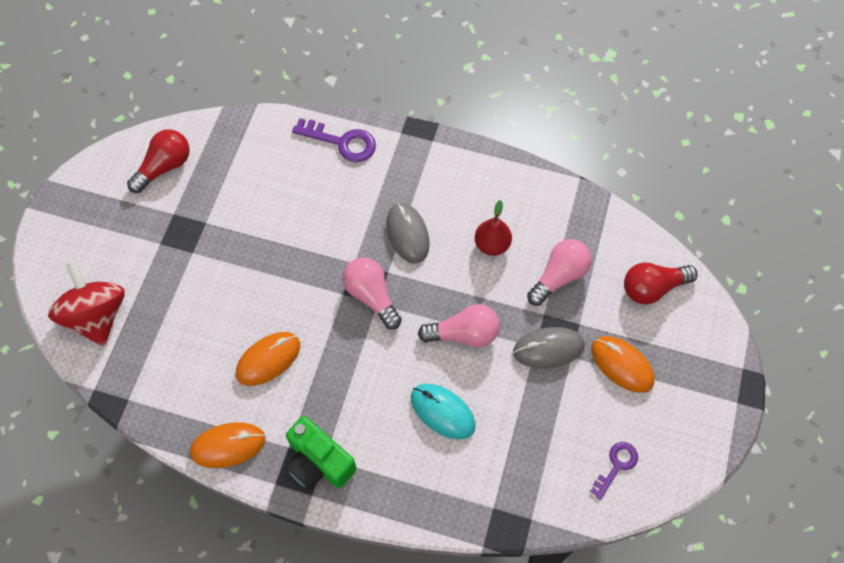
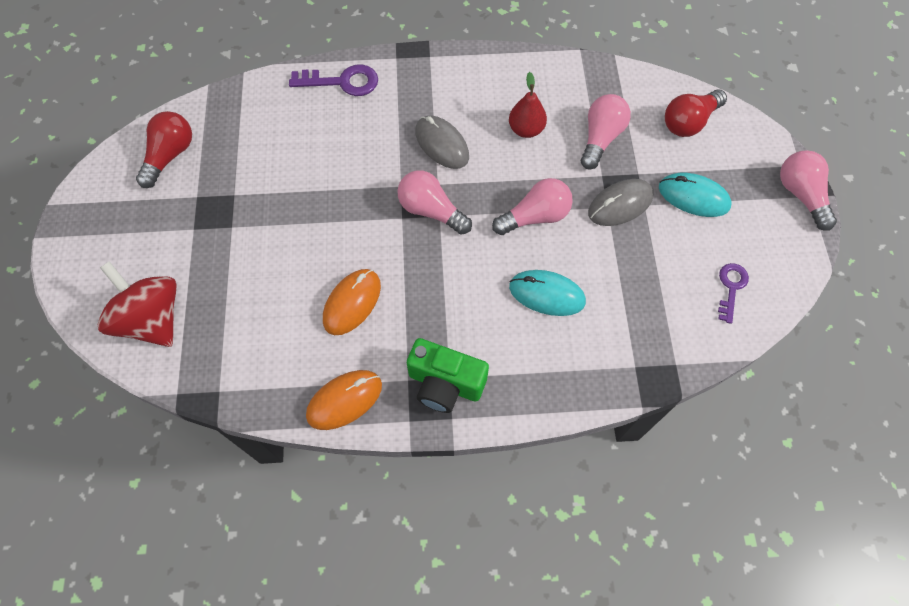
camera: 20 degrees left, 0 degrees up
(622, 365) = (693, 197): orange mouse -> turquoise mouse
(728, 398) = (801, 195): none -> pink light bulb

